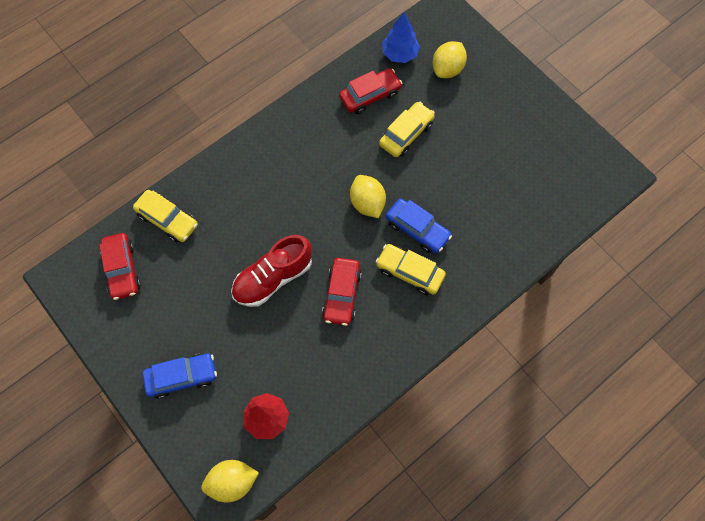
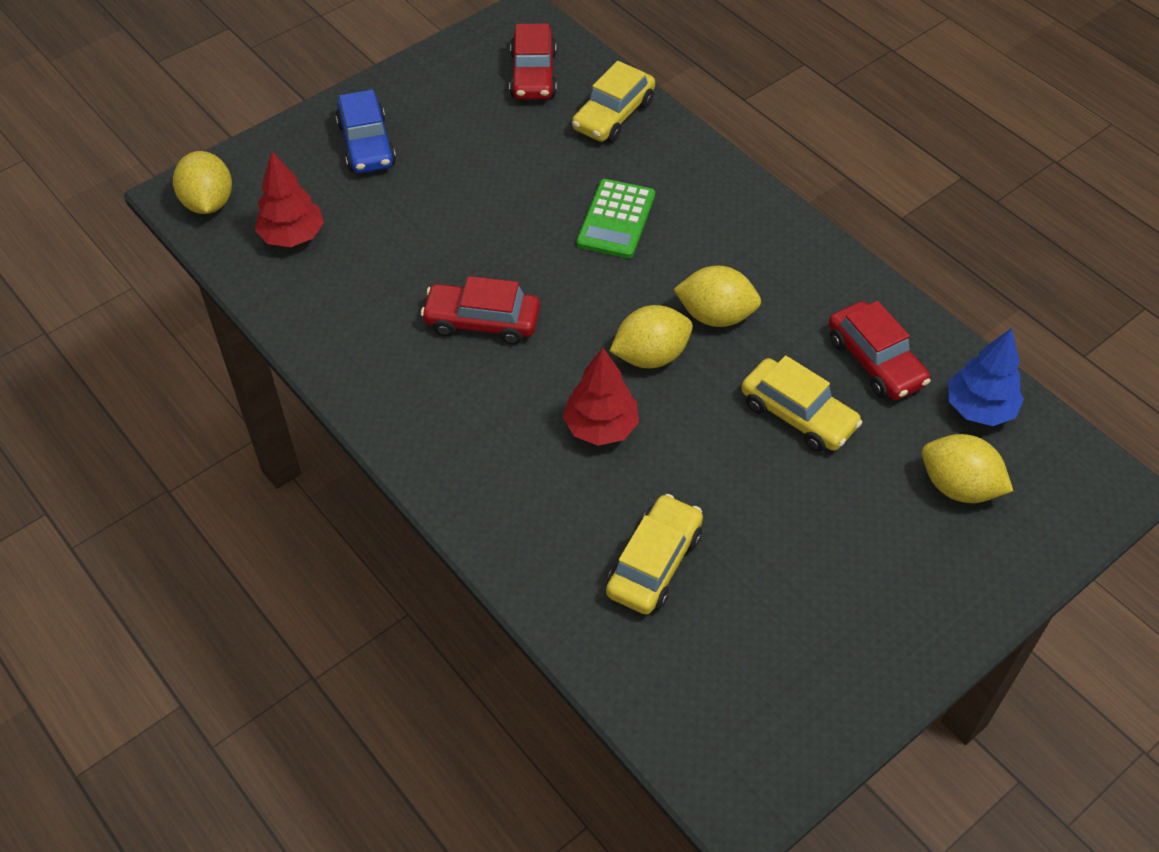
camera: 90 degrees right, 15 degrees down
(122, 269) = (533, 75): red car -> red car turned 75 degrees counterclockwise
(261, 219) = (616, 220): none -> green calculator
(273, 278) = (514, 237): red shoe -> none
(338, 169) = (715, 316): none -> yellow lemon
(409, 272) = (518, 414): yellow car -> yellow car (654, 563)
(417, 229) = (600, 427): blue car -> red tree

